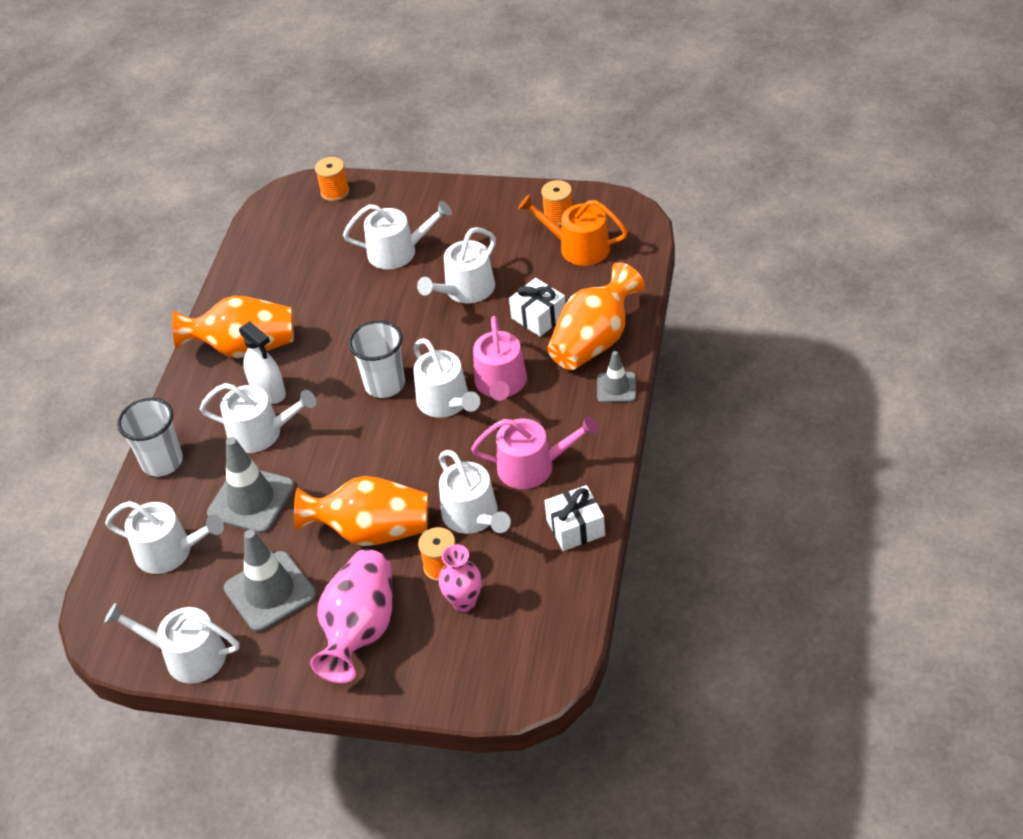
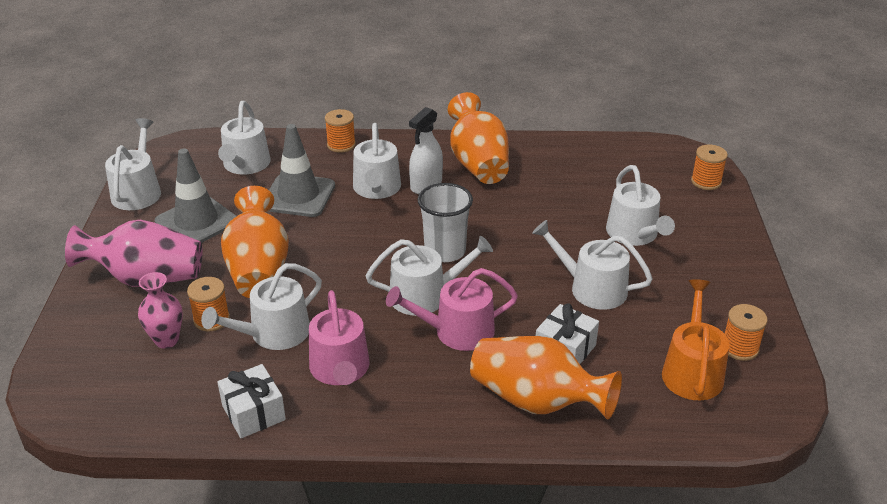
camera: 75 degrees right, 10 degrees down
(162, 462) = (341, 145): white cup -> orange spool
(446, 402) = (425, 295): white watering can -> white watering can turned 150 degrees counterclockwise
(616, 387) = (464, 428): grey traffic cone -> none

